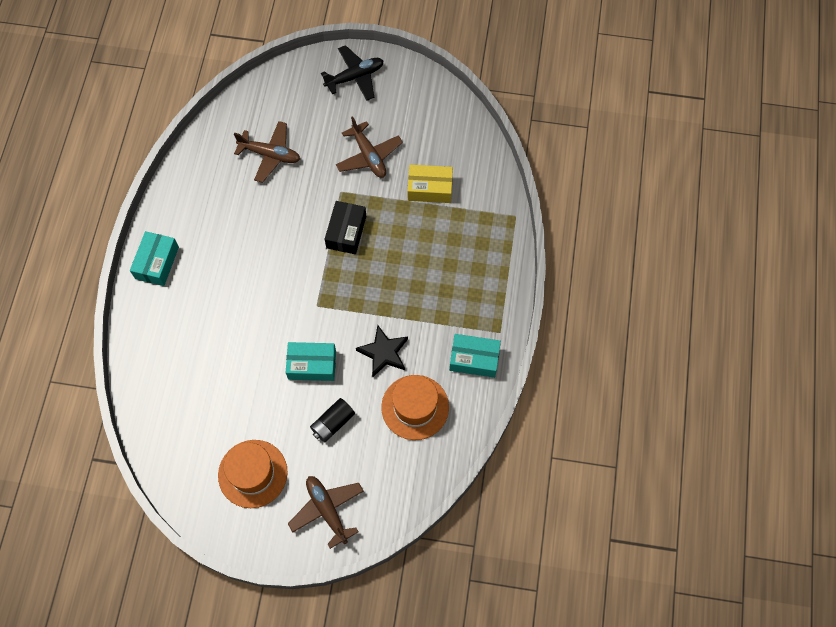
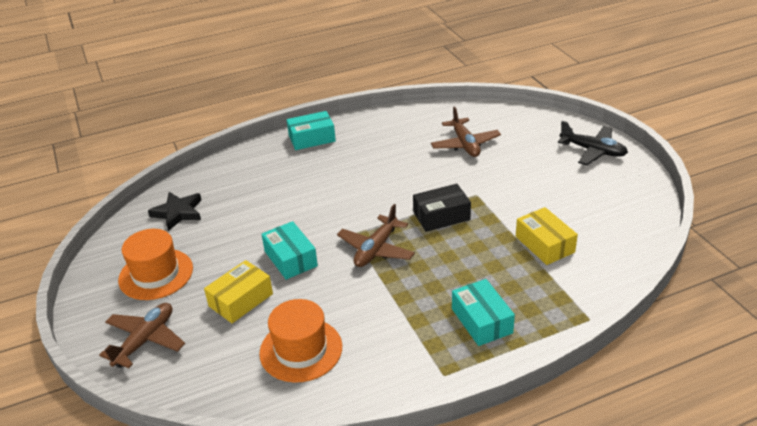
camera: 60 degrees right, 30 degrees down
(333, 423) = (241, 300): black battery -> yellow box
(369, 156) = (530, 193): brown plane -> brown plane (376, 249)
(384, 352) = (342, 298): black star -> black star (178, 213)
(474, 359) = (393, 369): turquoise box -> turquoise box (481, 321)

